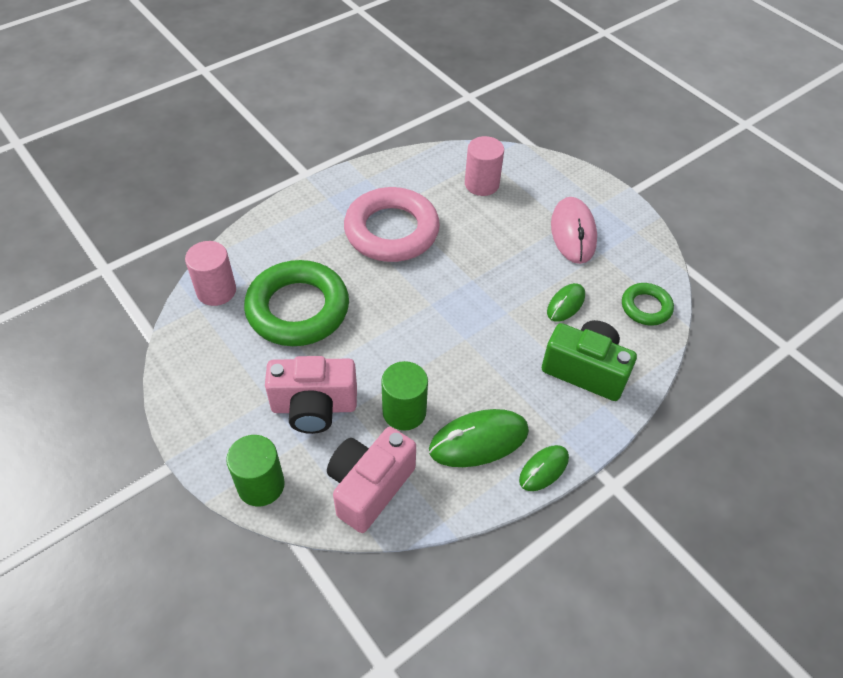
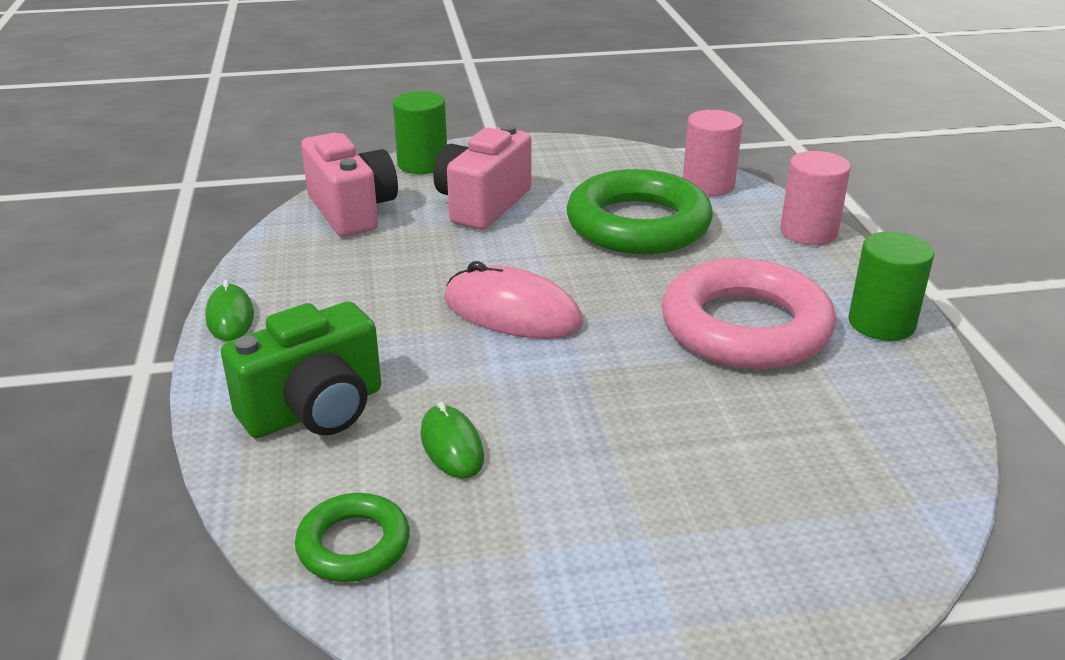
camera: 120 degrees right, 20 degrees down
(404, 412) = (416, 252): green cylinder -> green cylinder (881, 323)
(478, 440) = (321, 286): green mouse -> none
(481, 184) = (826, 464): pink cylinder -> pink cylinder (808, 232)
(573, 233) = (612, 535): pink mouse -> pink mouse (512, 312)

